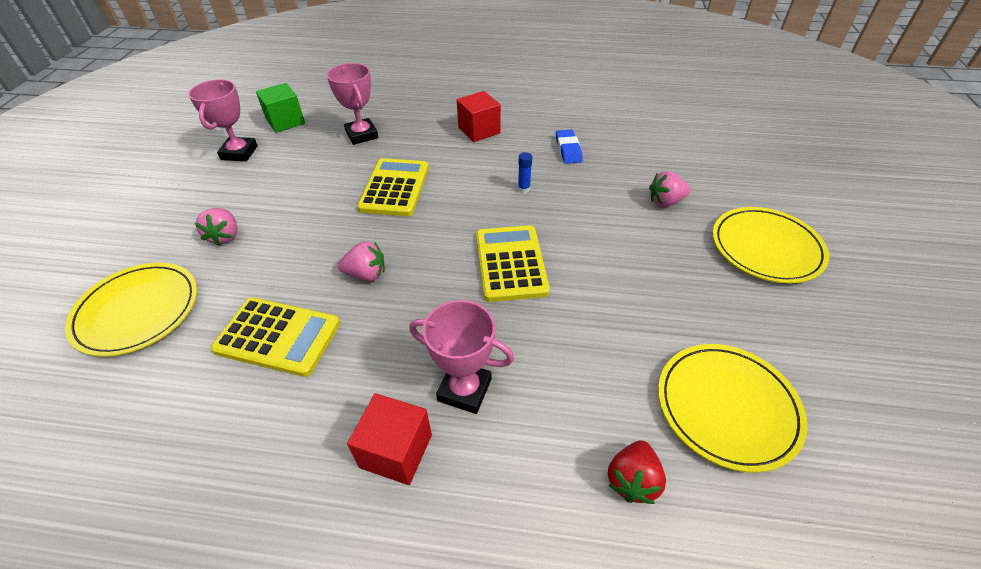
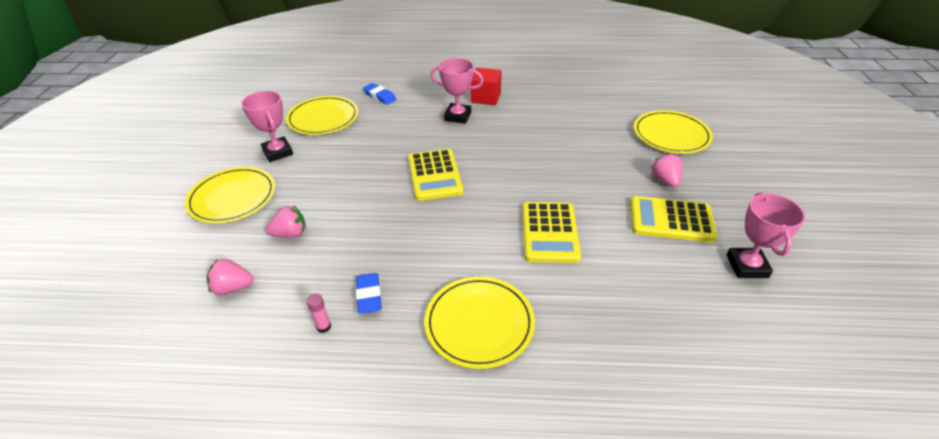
camera: 175 degrees right, 5 degrees down
(278, 337) = (572, 129): yellow calculator -> yellow calculator (671, 220)
(285, 121) = (744, 324): green cube -> none
(362, 135) = (626, 305): pink trophy -> pink trophy (278, 152)
(366, 274) = (537, 162): pink strawberry -> pink strawberry (233, 288)
(479, 130) = (479, 323): red cube -> yellow plate
(524, 189) = (423, 239): blue glue stick -> none
(598, 134) = (324, 327): none -> pink glue stick
(632, 480) = (380, 96): red strawberry -> blue eraser

